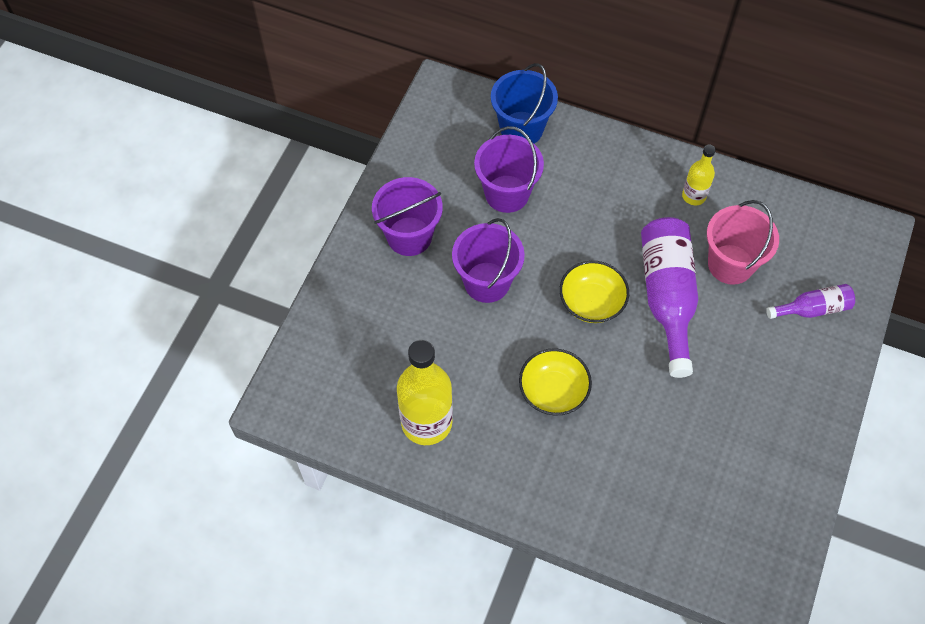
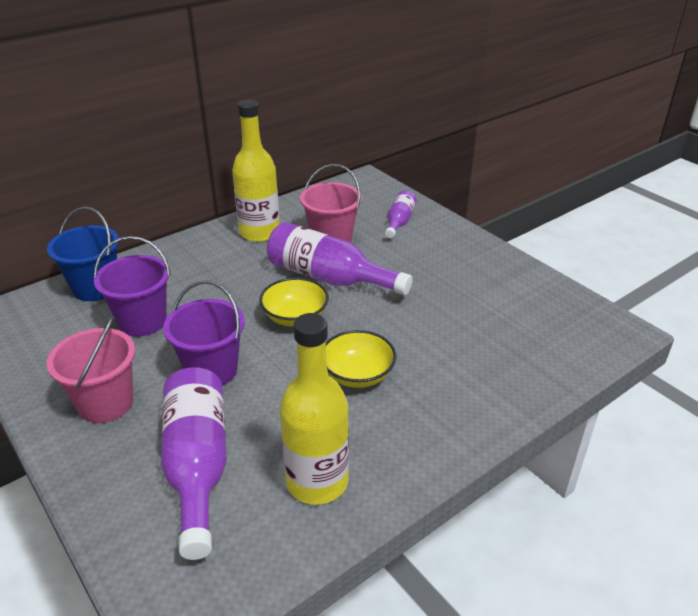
camera: 60 degrees left, 25 degrees down
(393, 336) = (197, 465): none -> purple bottle
(409, 236) = (106, 403): purple bucket -> pink bucket
(694, 196) = (259, 232): yellow bottle -> yellow bottle, size x1.89

